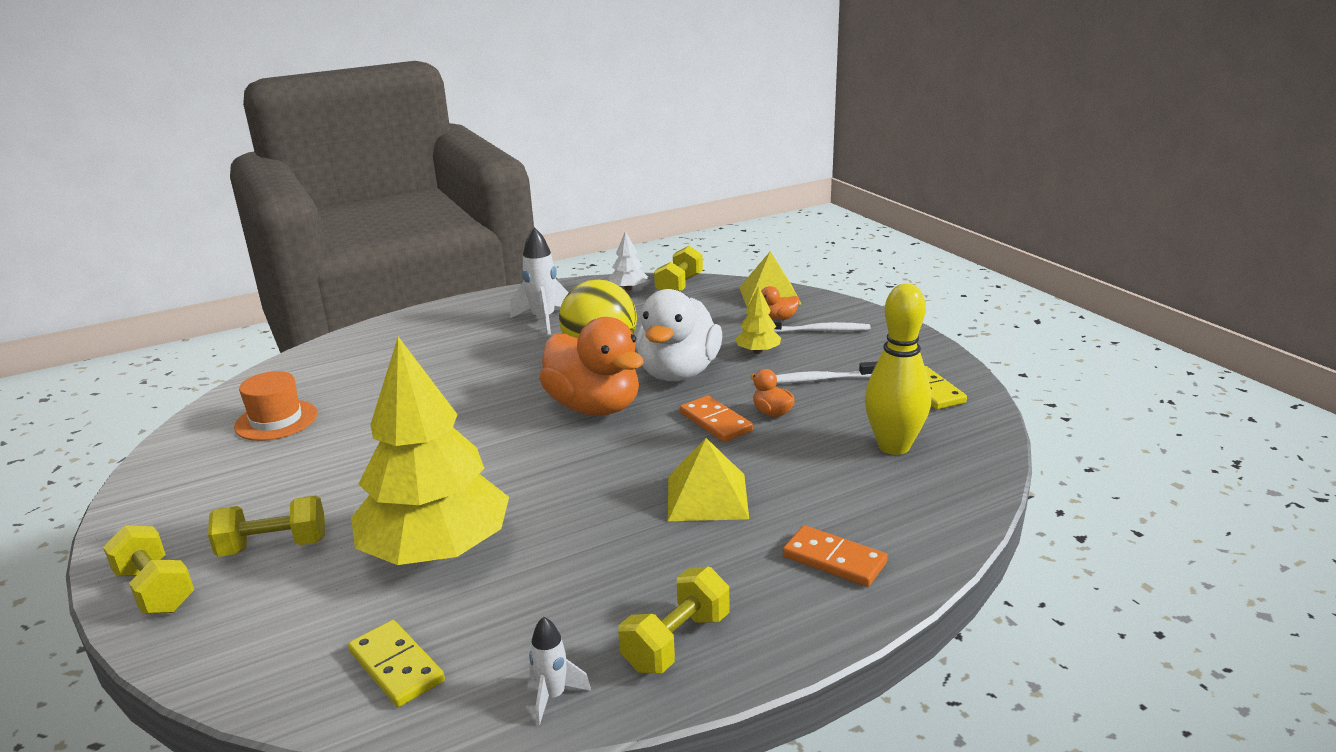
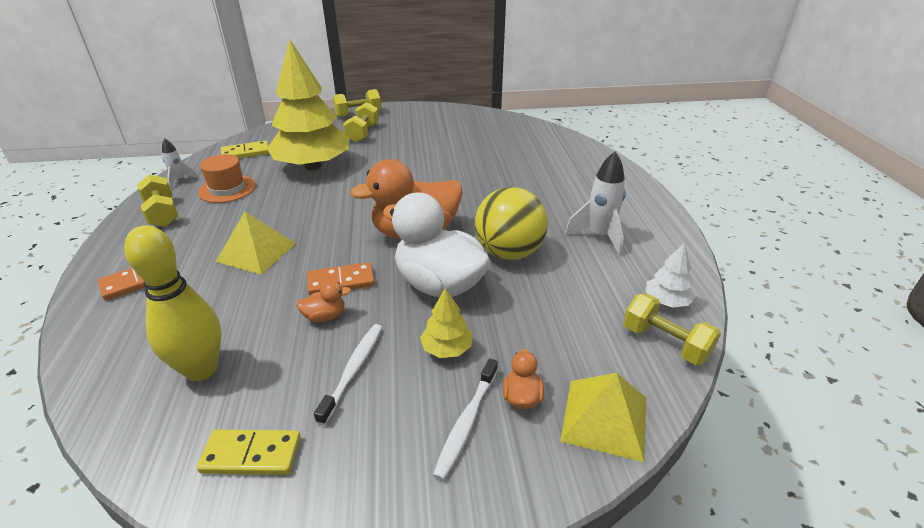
camera: 110 degrees right, 10 degrees up
(276, 420) = (491, 135): orange hat -> orange hat (227, 189)

